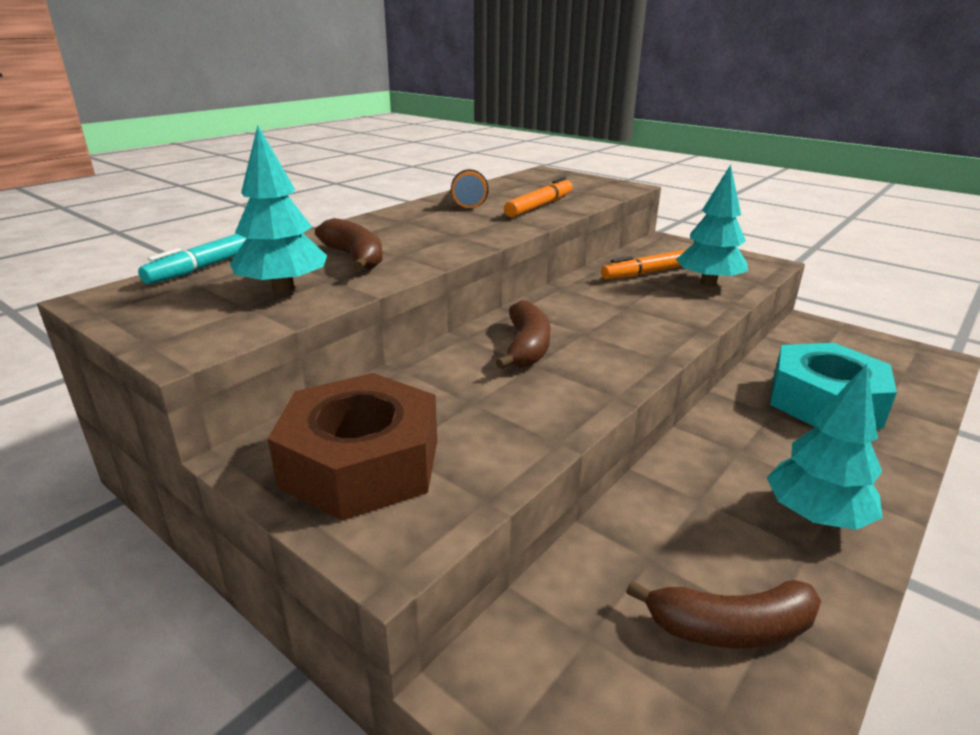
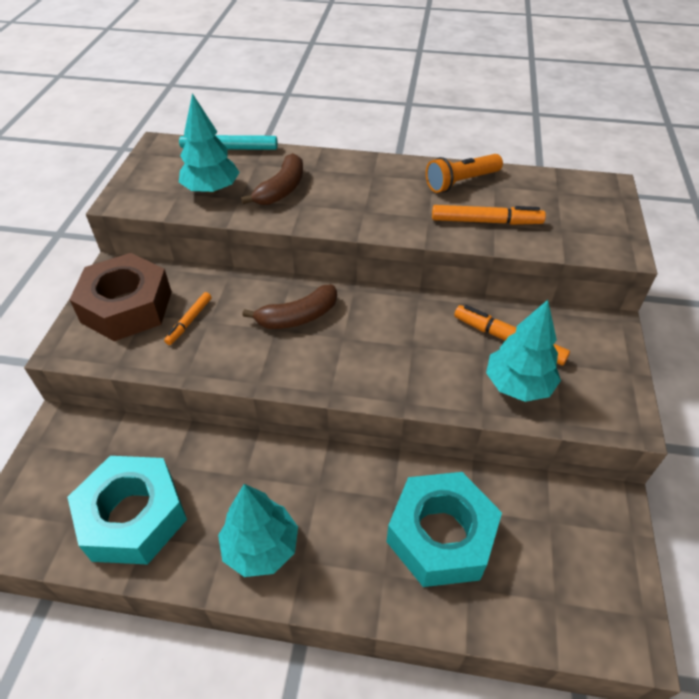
camera: 60 degrees right, 20 degrees up
(456, 417) = (189, 321): none -> orange marker
(730, 628) = (133, 516): brown banana -> turquoise nut

